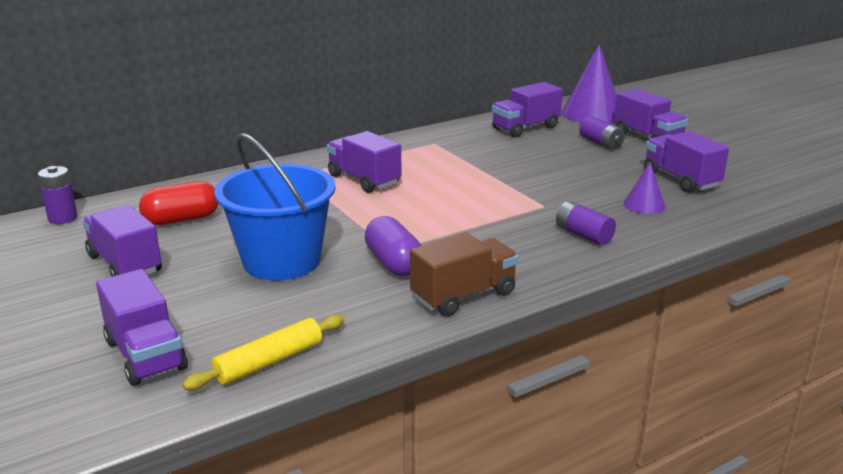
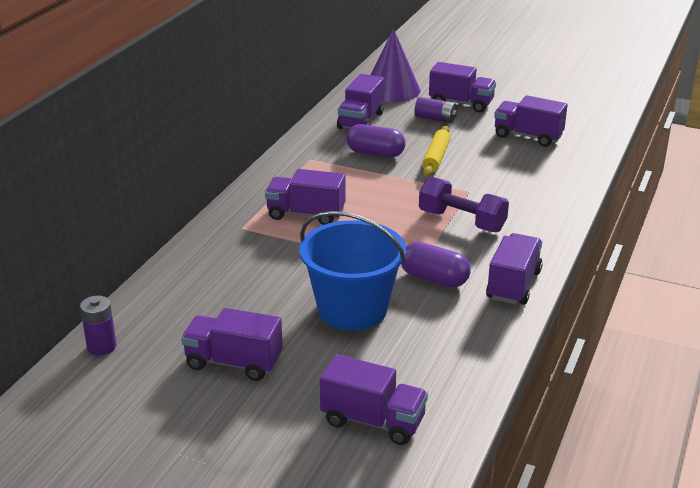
camera: 35 degrees left, 5 degrees up
(182, 219) = (213, 306): red capsule -> none
(269, 362) = (462, 386): yellow rolling pin -> yellow rolling pin (436, 157)
(463, 296) = (513, 285): brown truck -> purple truck
(497, 227) = (462, 221): none -> purple dumbbell
(499, 154) = (375, 153): none -> purple capsule
(583, 235) = (525, 207): purple battery -> none
(644, 205) = (531, 167): purple cone -> none

